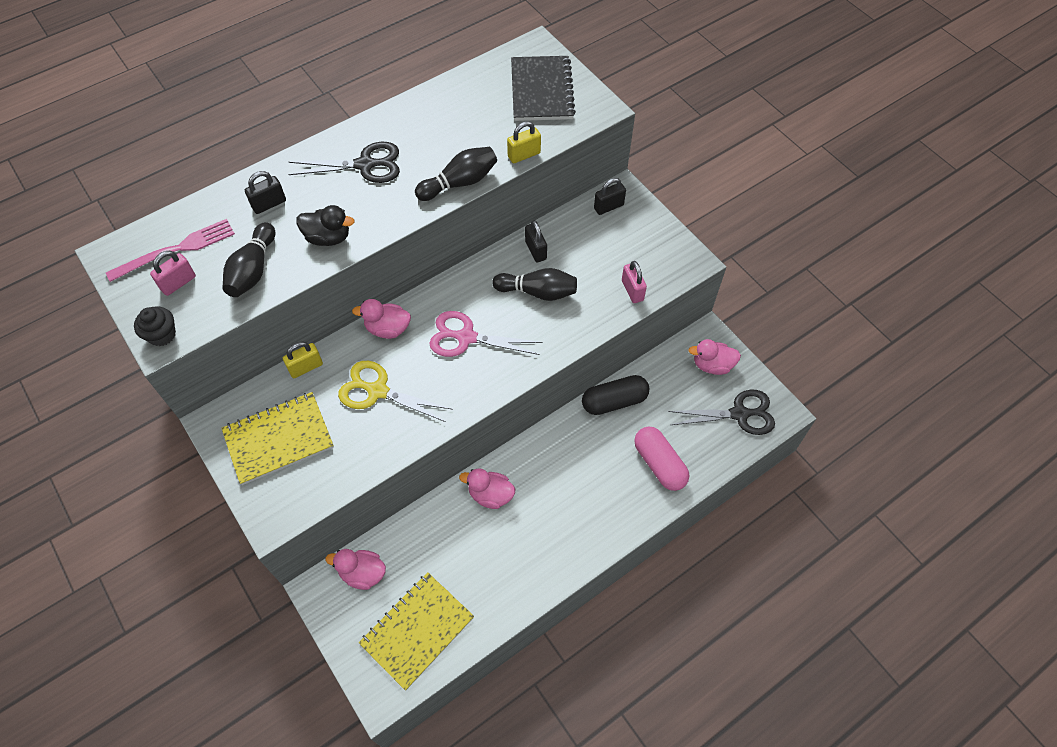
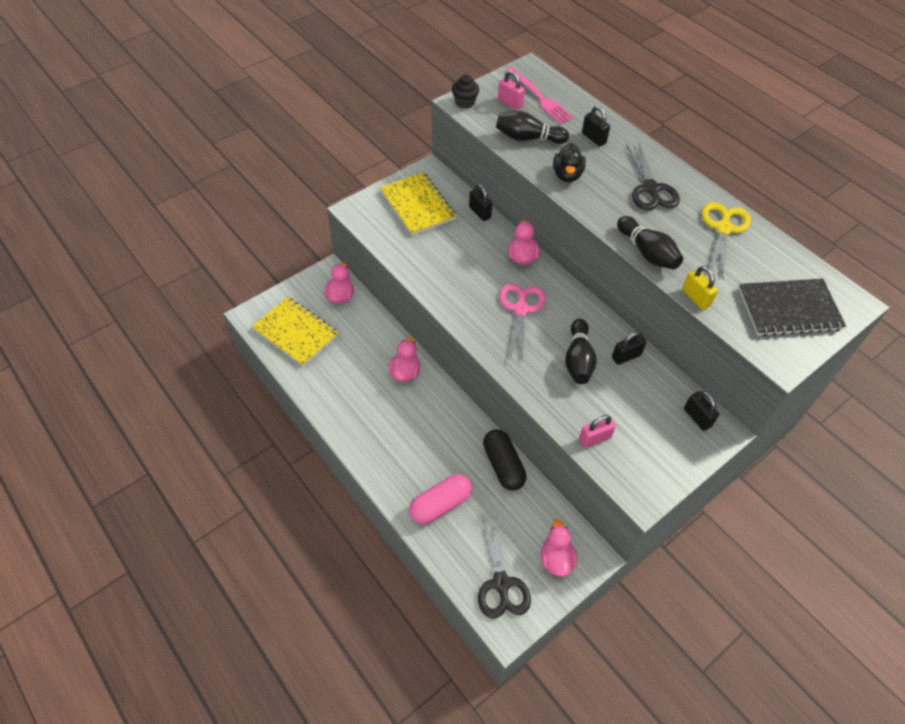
camera: 85 degrees right, 5 degrees down
(306, 367) = (479, 212): yellow padlock -> black padlock
(378, 391) = (462, 256): yellow scissors -> yellow scissors (723, 229)

